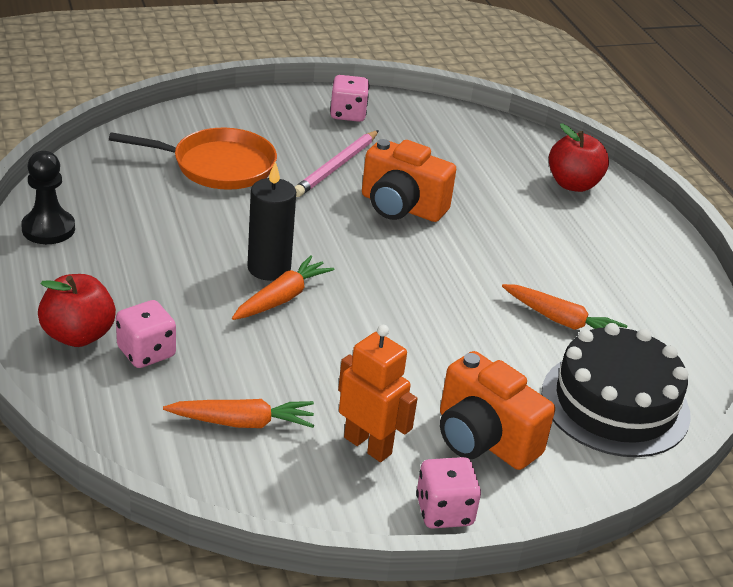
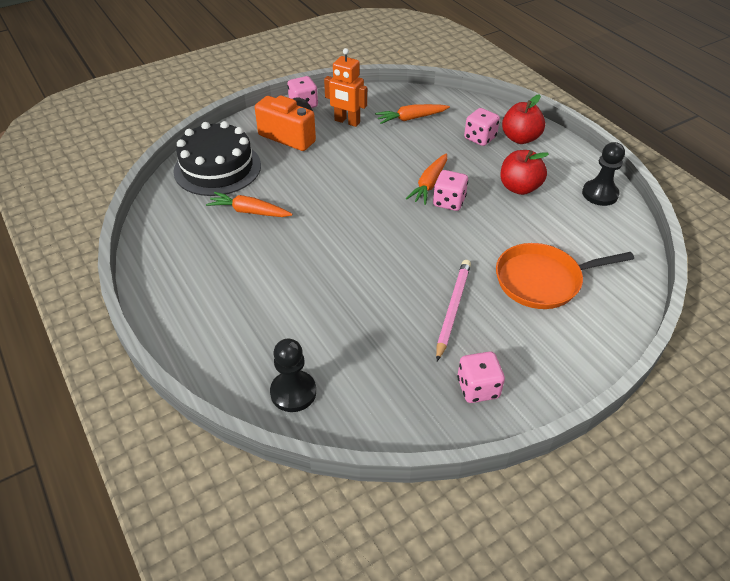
camera: 170 degrees right, 10 degrees up
(269, 268) = (449, 202): black candle -> pink dice
(401, 207) = (383, 279): orange camera -> none
(521, 148) = (293, 392): none -> black pawn
(573, 184) = (240, 352): red apple -> red apple (519, 188)

